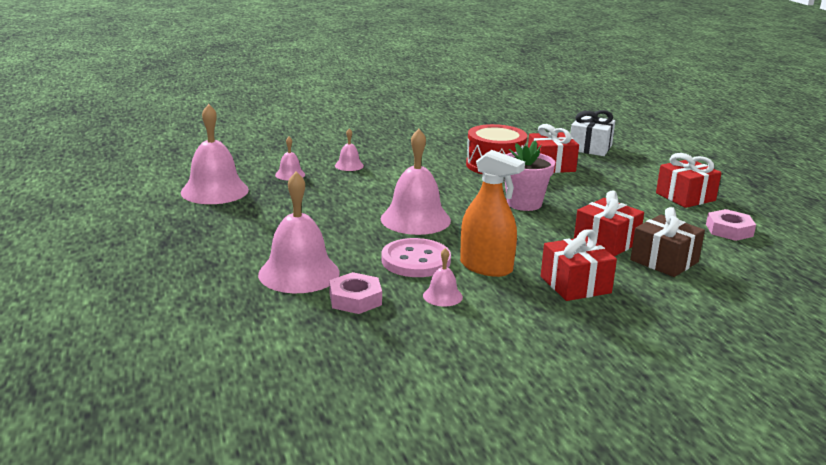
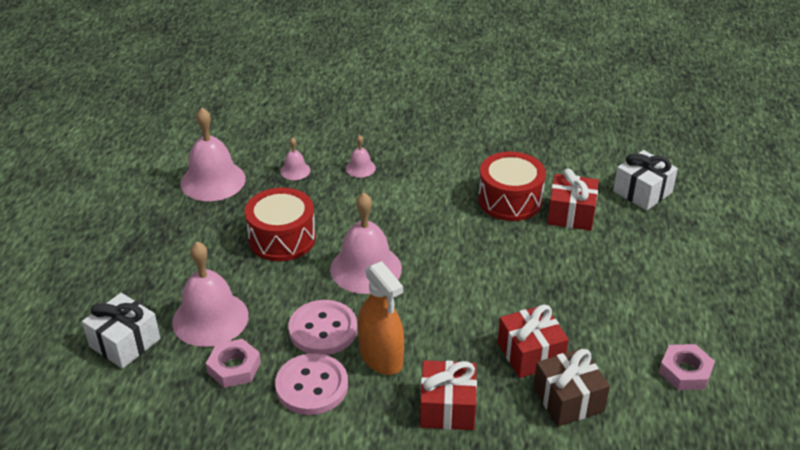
camera: 25 degrees right, 15 degrees up
(223, 305) = (125, 343): none -> white gift
(319, 214) = (282, 238): none -> red drum
(442, 296) = (312, 386): pink bell -> pink button
(524, 203) = (492, 271): pink flower pot -> none
(685, 197) = (683, 303): red gift -> none

